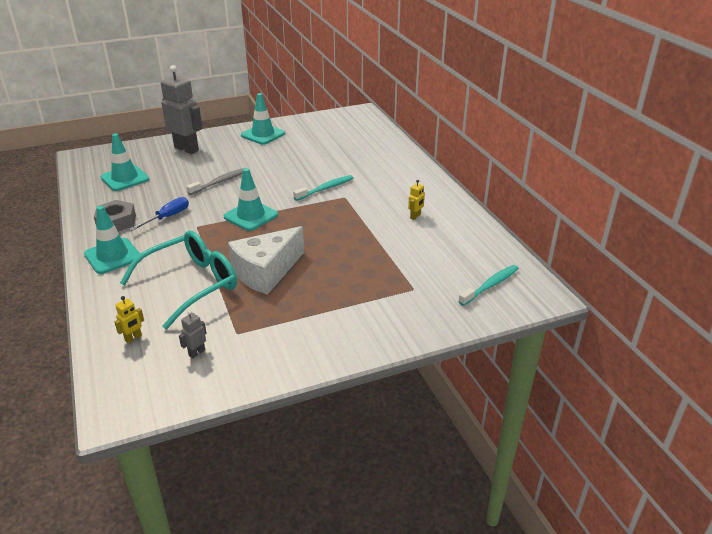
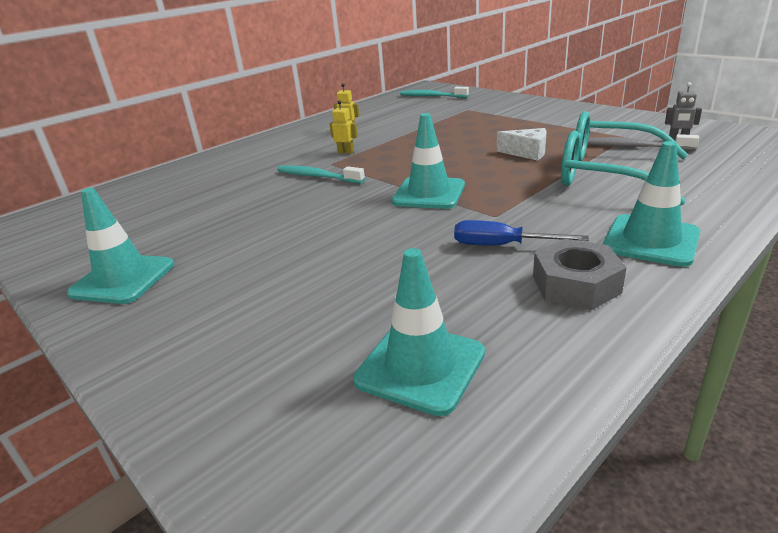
camera: 110 degrees left, 5 degrees down
(133, 338) = (725, 166): yellow robot -> yellow robot (346, 152)
(186, 149) = (218, 346): grey robot -> none
(220, 182) = (350, 248): grey toothbrush -> grey toothbrush (635, 147)
(266, 272) = (527, 153): white cheese -> white cheese, size x0.52

